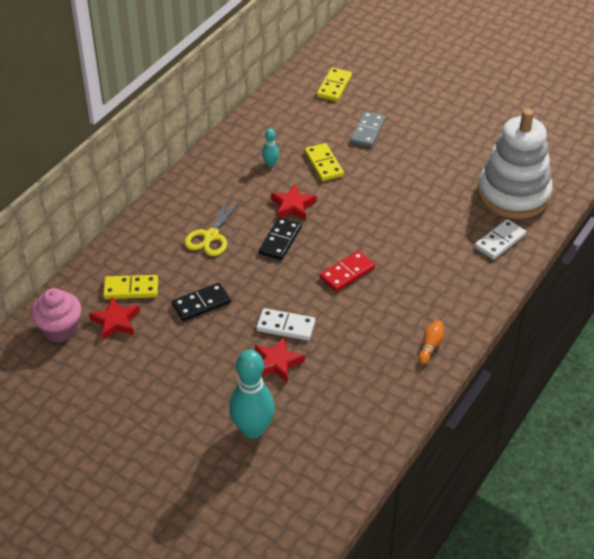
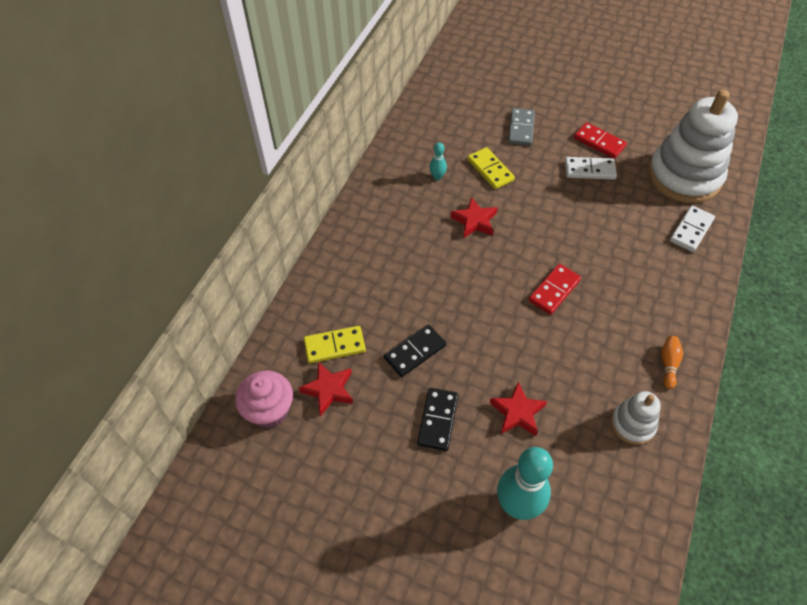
camera: 10 degrees left, 10 degrees up
(211, 236) = (401, 268): yellow scissors -> none
(280, 241) = (474, 263): black domino -> black domino (438, 420)
(286, 326) = (512, 365): white domino -> white domino (589, 170)
(334, 86) = (473, 85): yellow domino -> none
(378, 387) = (632, 424): none -> white stacking toy
(441, 153) = (599, 142): none -> red domino

